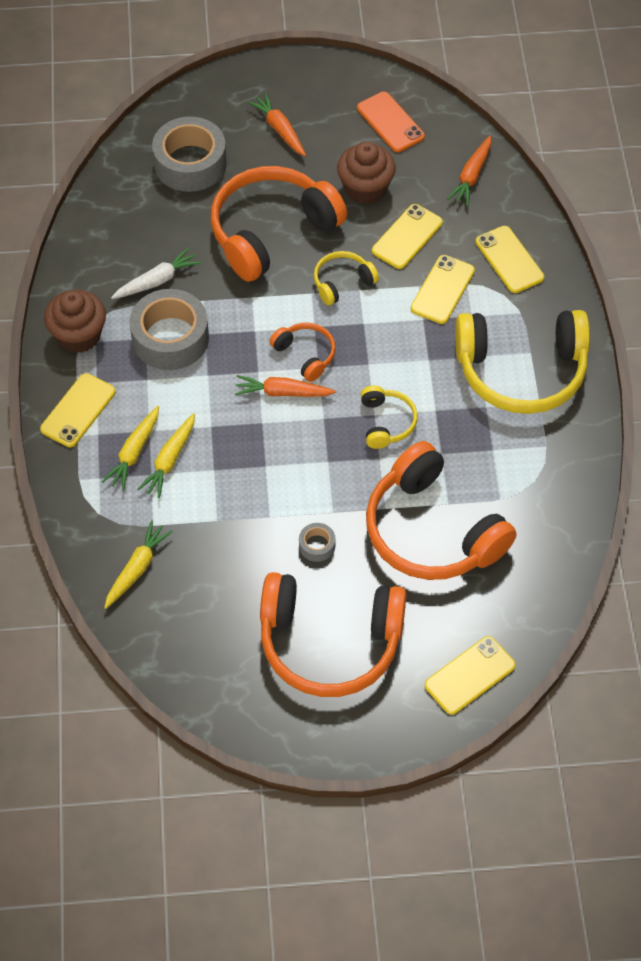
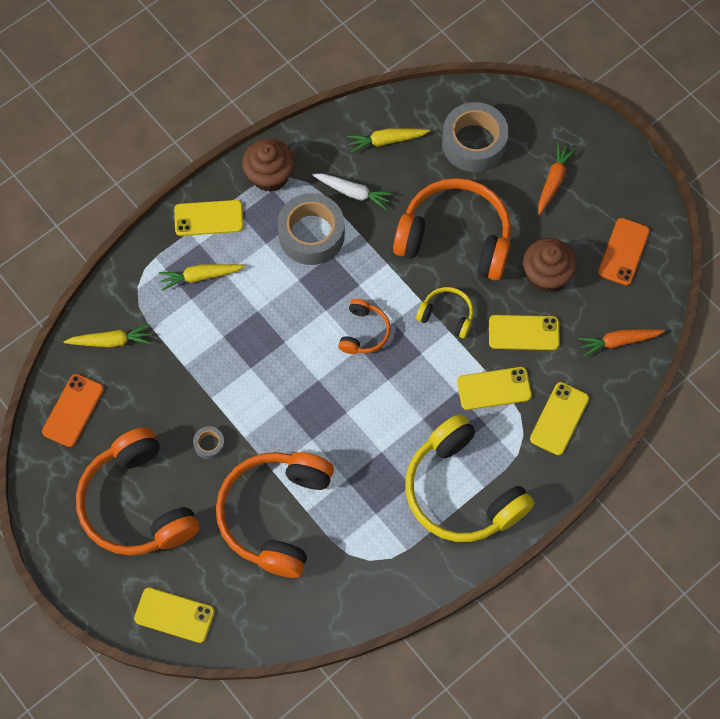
camera: 55 degrees right, 10 degrees up
(170, 460) = (211, 303): yellow carrot -> yellow carrot (386, 141)
(183, 645) = (73, 410): none -> orange phone
(283, 392) = (320, 339): orange carrot -> none
(386, 422) = (346, 425): yellow headphones -> none

